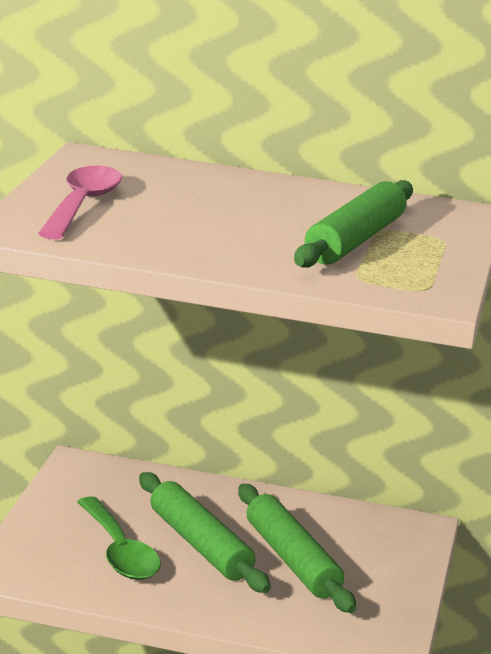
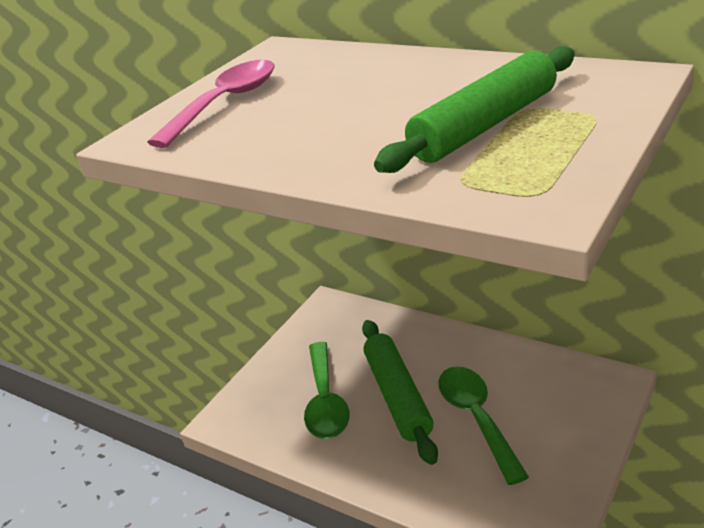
camera: 25 degrees right, 10 degrees up
(292, 560) = (476, 418): green rolling pin -> green spoon

